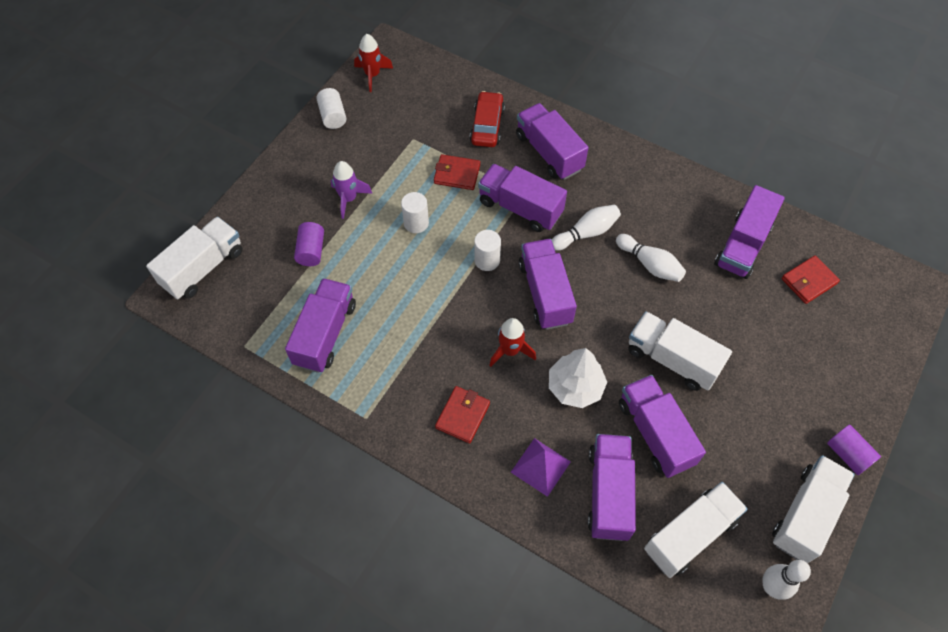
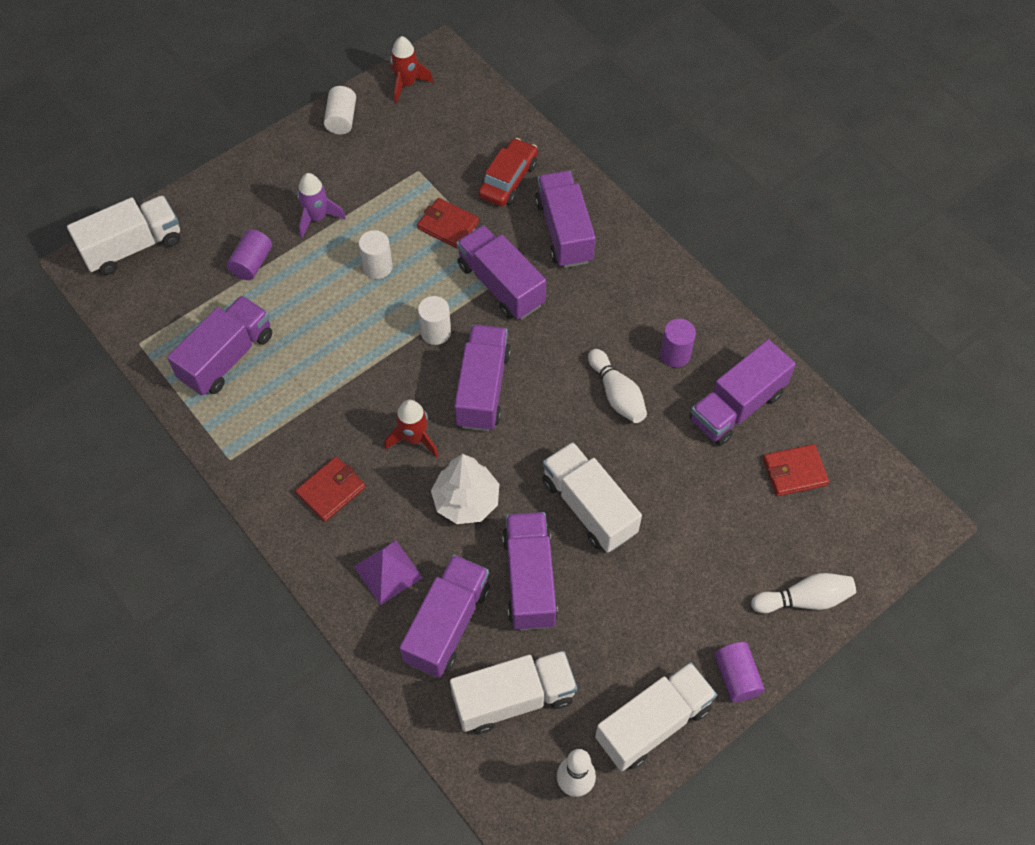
camera: 20 degrees right, 0 degrees up
(586, 233) = (561, 336): white bowling pin -> white bowling pin (804, 599)
(678, 220) = (675, 354): none -> purple cylinder

